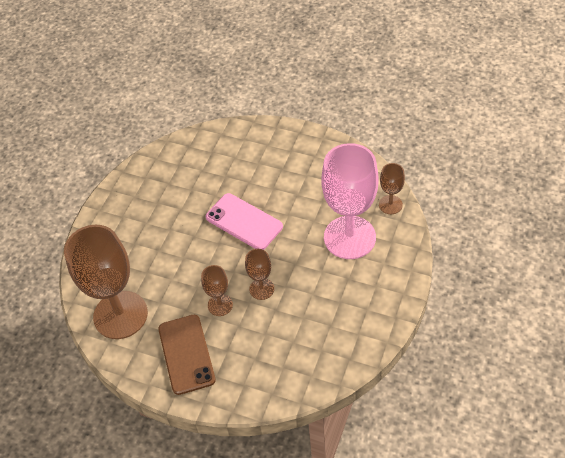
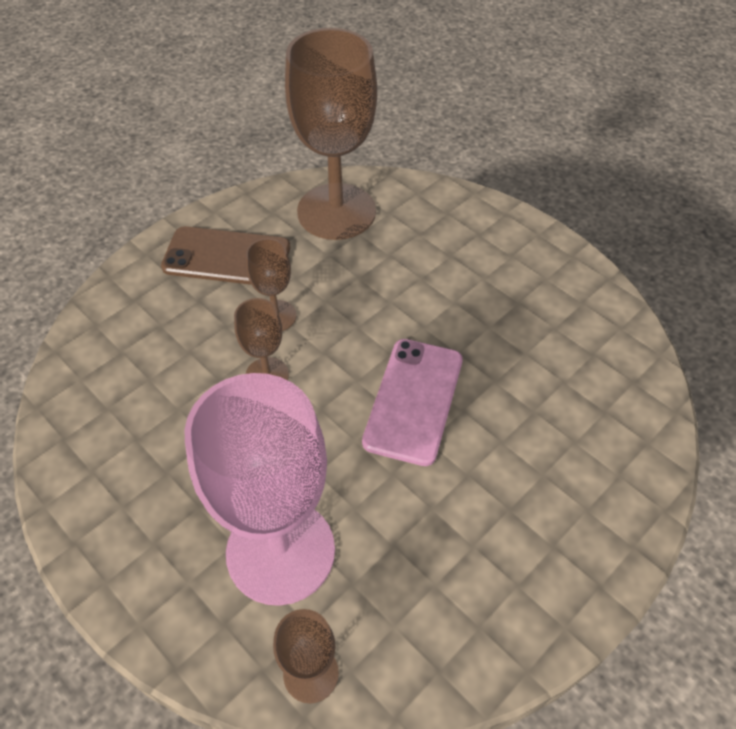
camera: 110 degrees right, 0 degrees up
(244, 222) = (413, 400): pink phone -> pink phone turned 45 degrees counterclockwise

